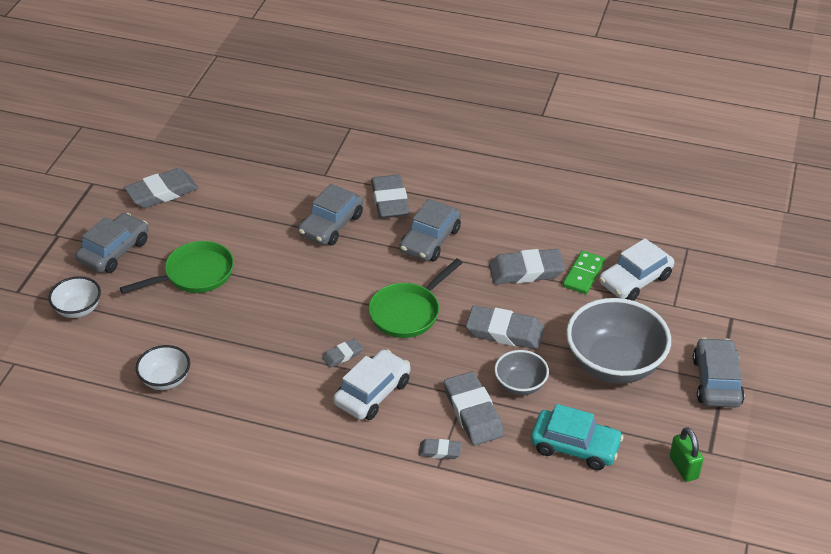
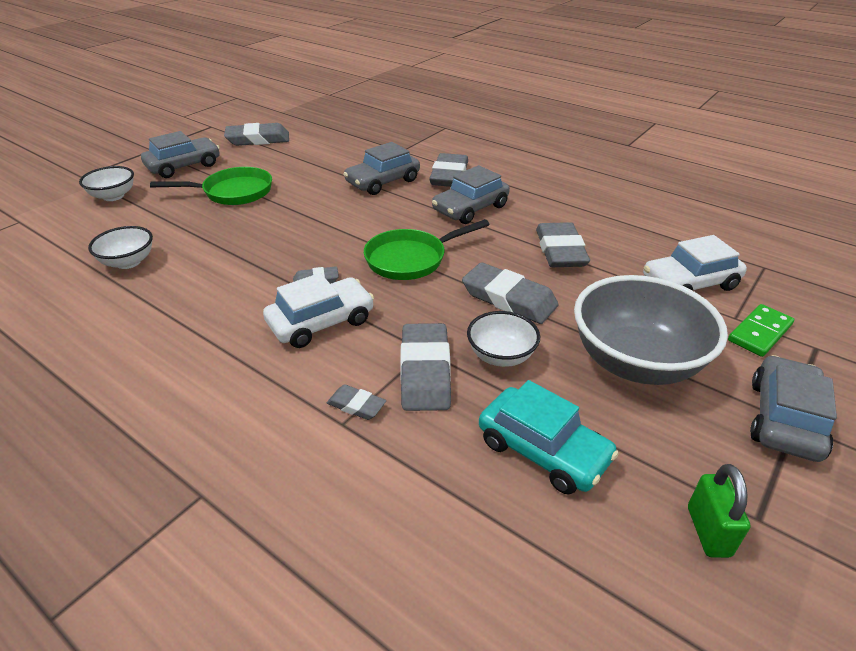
camera: 20 degrees right, 5 degrees down
(520, 385) = (501, 356): grey bowl -> white bowl
(526, 271) = (560, 250): grey eraser -> grey eraser turned 75 degrees clockwise
(583, 274) = (627, 266): green domino -> green domino (760, 333)

